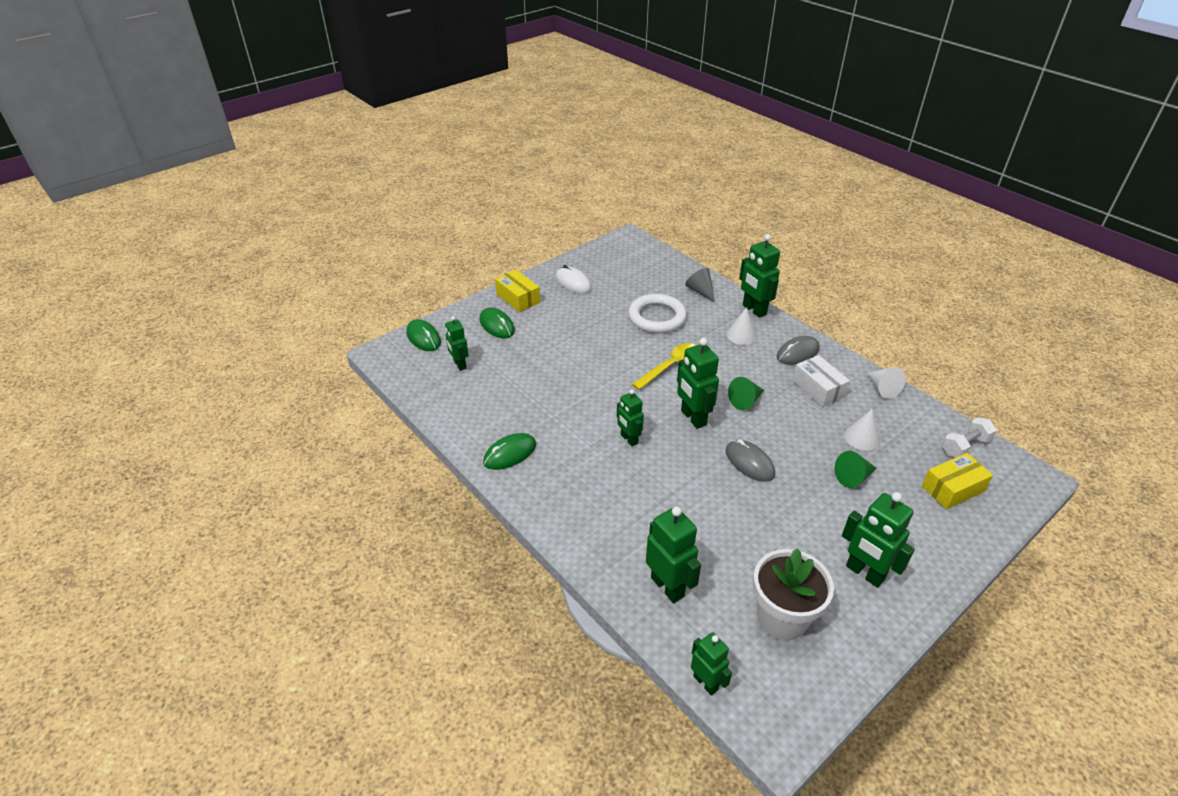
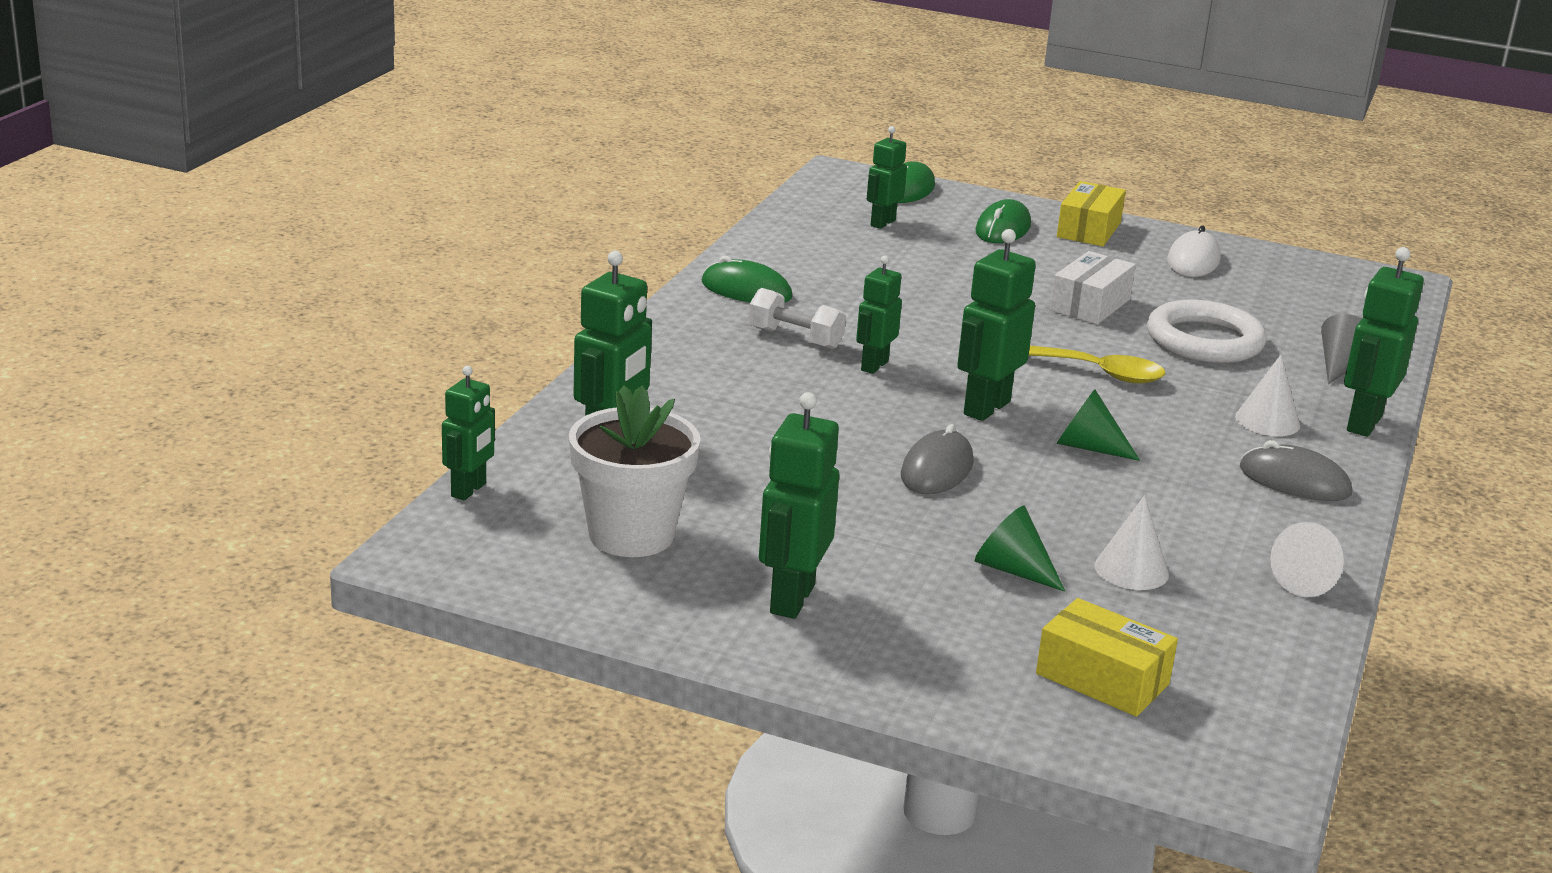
camera: 60 degrees right, 15 degrees down
(818, 389) = (1215, 512): white box -> white box (1090, 305)
(964, 446) = (1249, 688): white dumbbell -> white dumbbell (795, 338)

